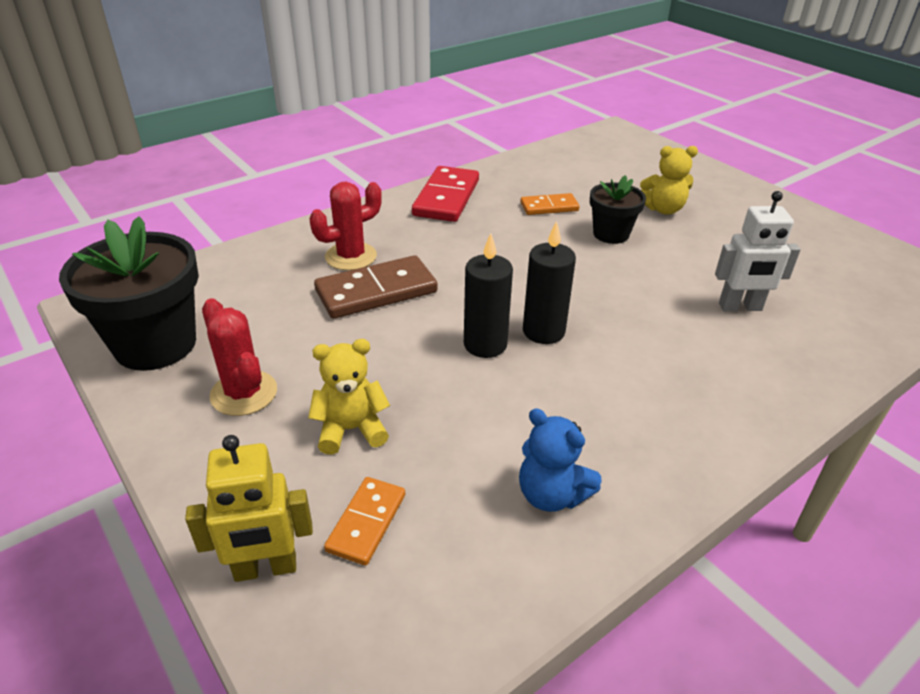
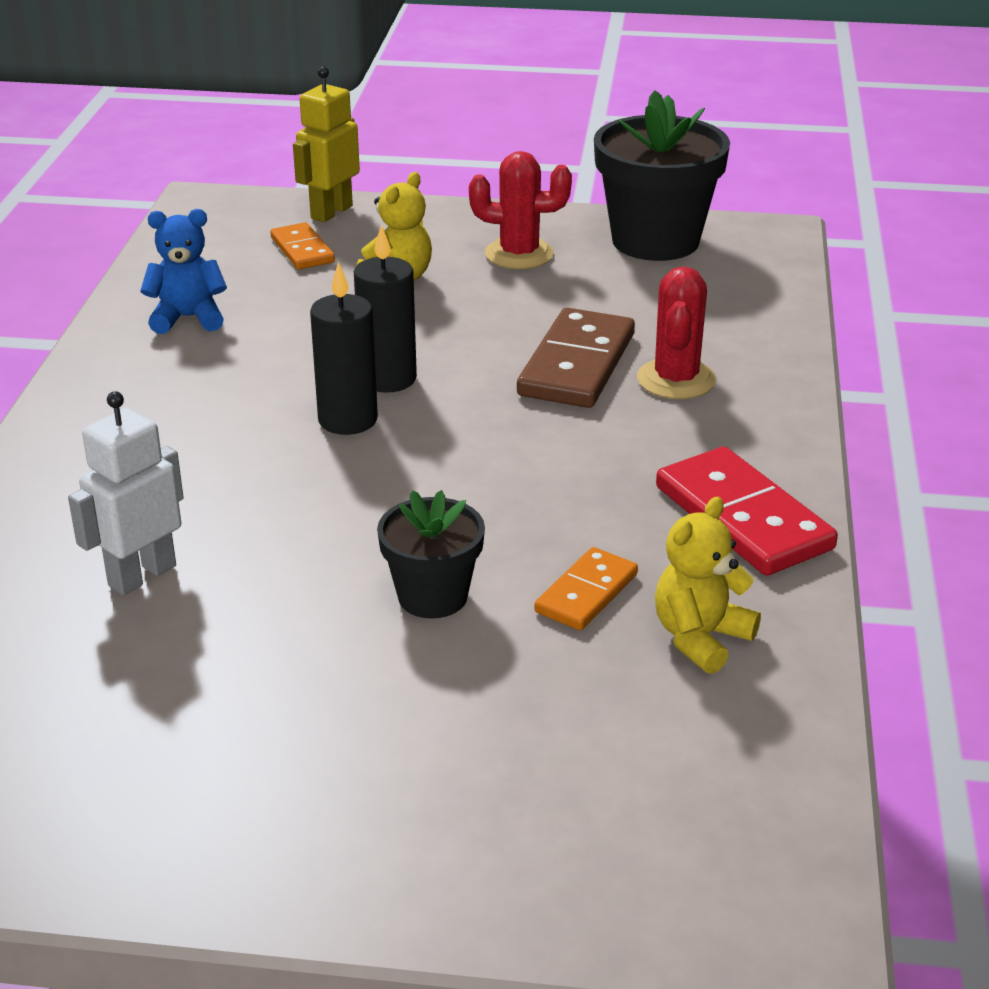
camera: 135 degrees right, 5 degrees down
(663, 209) = (412, 706): yellow teddy bear -> yellow teddy bear (700, 638)

